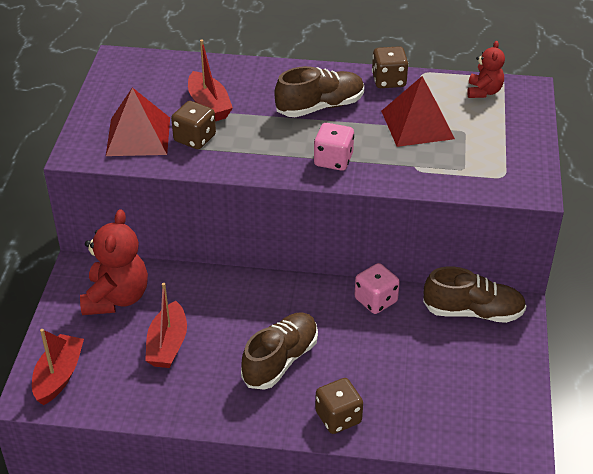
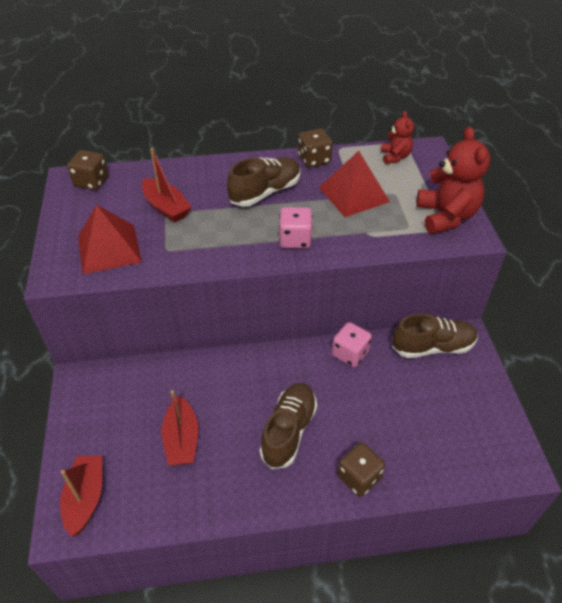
camera: 15 degrees left, 5 degrees up
(116, 298) = (120, 401): red teddy bear -> red teddy bear (446, 216)
(195, 138) = (163, 241): brown dice -> brown dice (91, 182)

